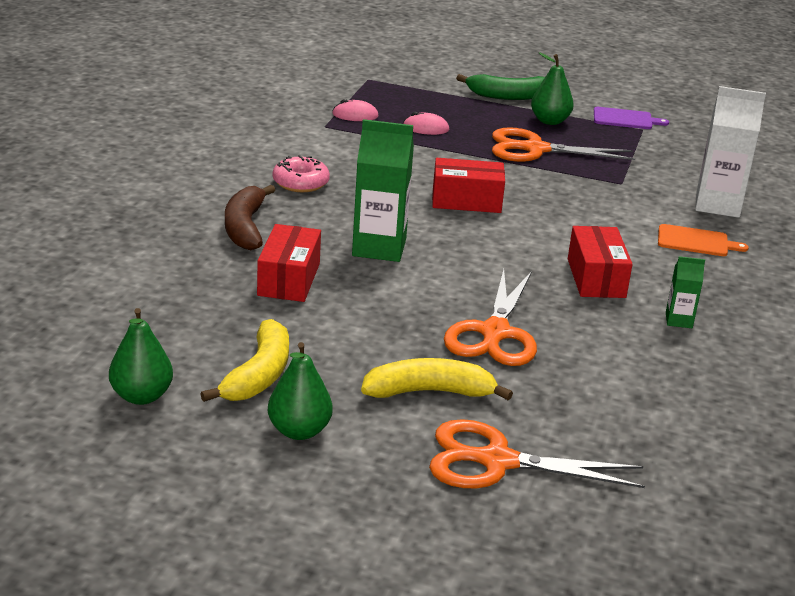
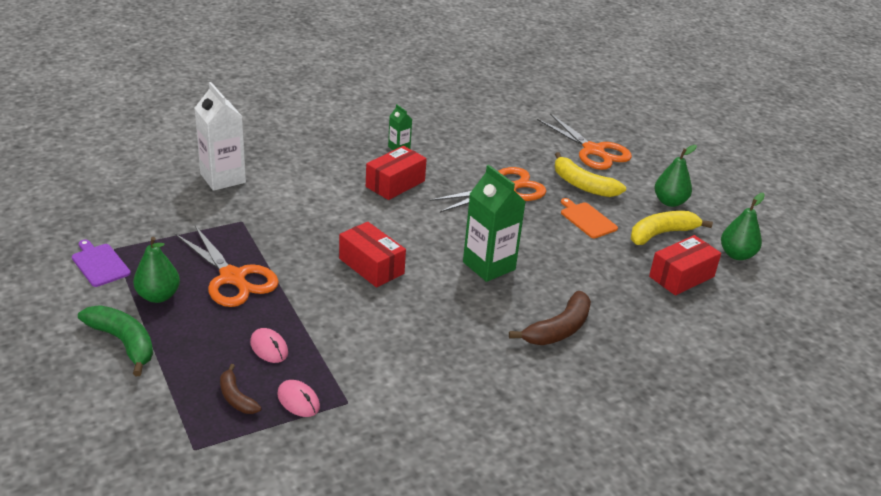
camera: 135 degrees left, 5 degrees up
(288, 279) = (578, 276): red box -> red box (681, 276)
(300, 183) = (463, 348): pink donut -> none
(392, 102) = (236, 397): none -> brown banana
(696, 241) = (293, 170): orange cutting board -> orange cutting board (587, 219)

